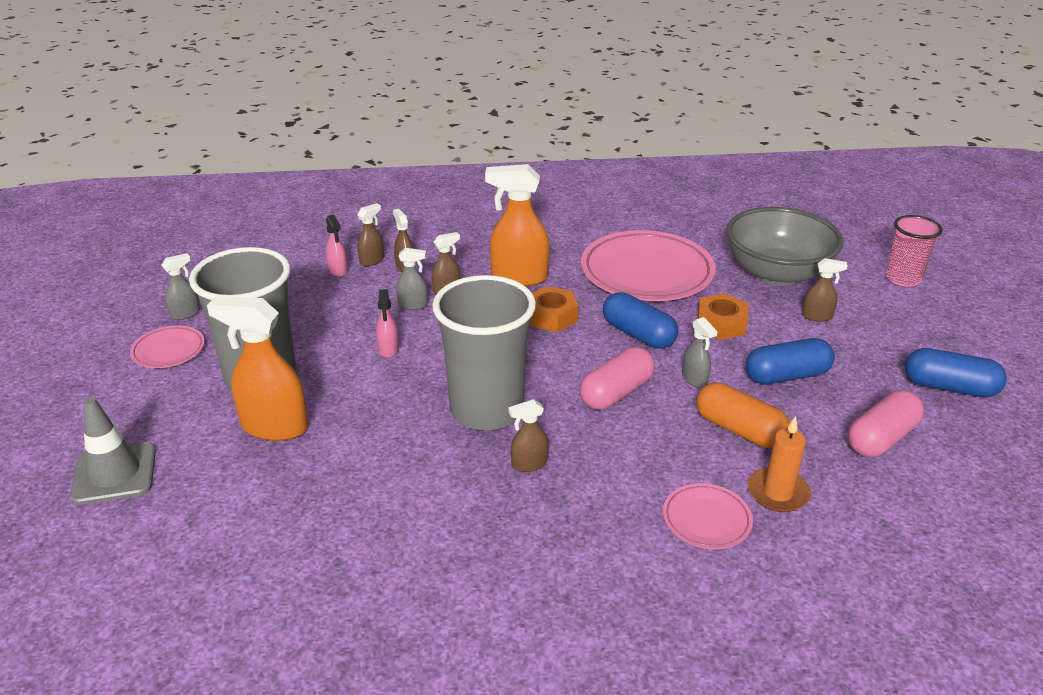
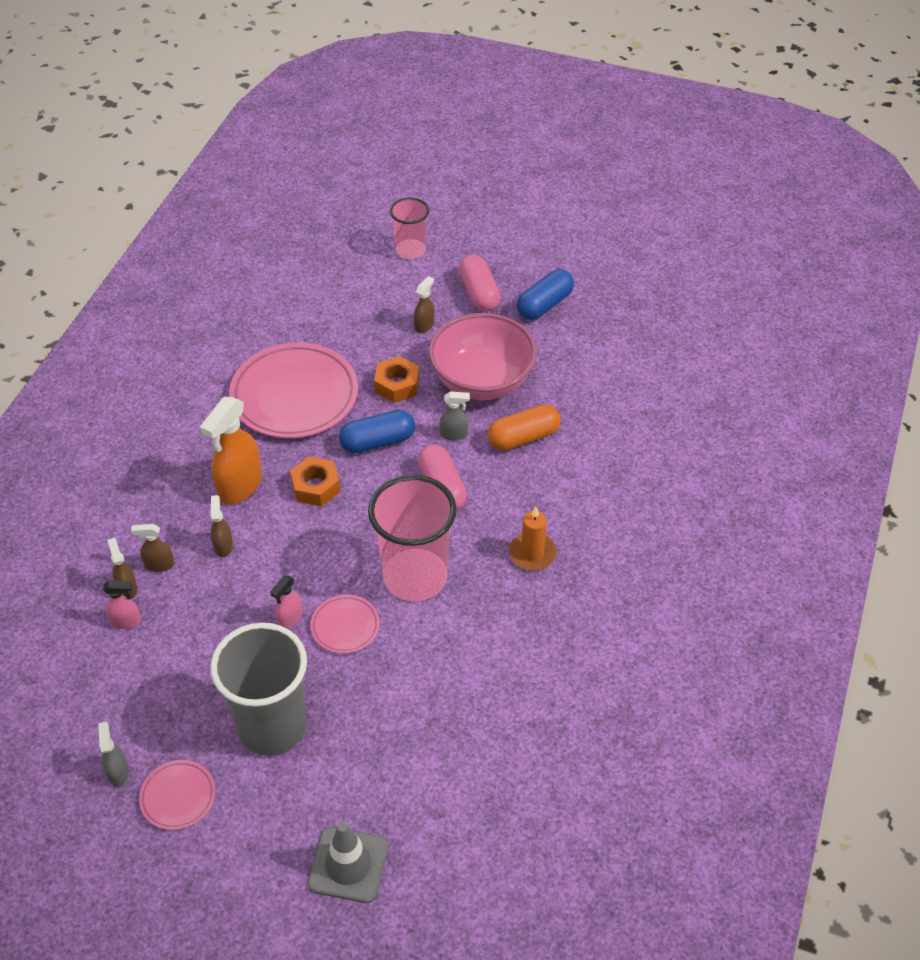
camera: 65 degrees left, 15 degrees up
(274, 427) = (351, 731): orange spray bottle -> none
(388, 349) = (290, 618): pink spray bottle -> pink spray bottle turned 105 degrees clockwise
(413, 305) = (230, 579): grey spray bottle -> none
(486, 410) = (415, 577): grey cup -> pink cup
(529, 464) = (492, 574): brown spray bottle -> none
(706, 520) = (598, 498): pink plate -> pink plate (345, 626)
(776, 274) = (353, 317): grey bowl -> none
(778, 493) = (593, 449): orange candle -> orange candle (532, 553)
(786, 376) = (482, 381): blue capsule -> pink bowl
(881, 438) = (573, 369): pink capsule -> pink capsule (479, 293)

